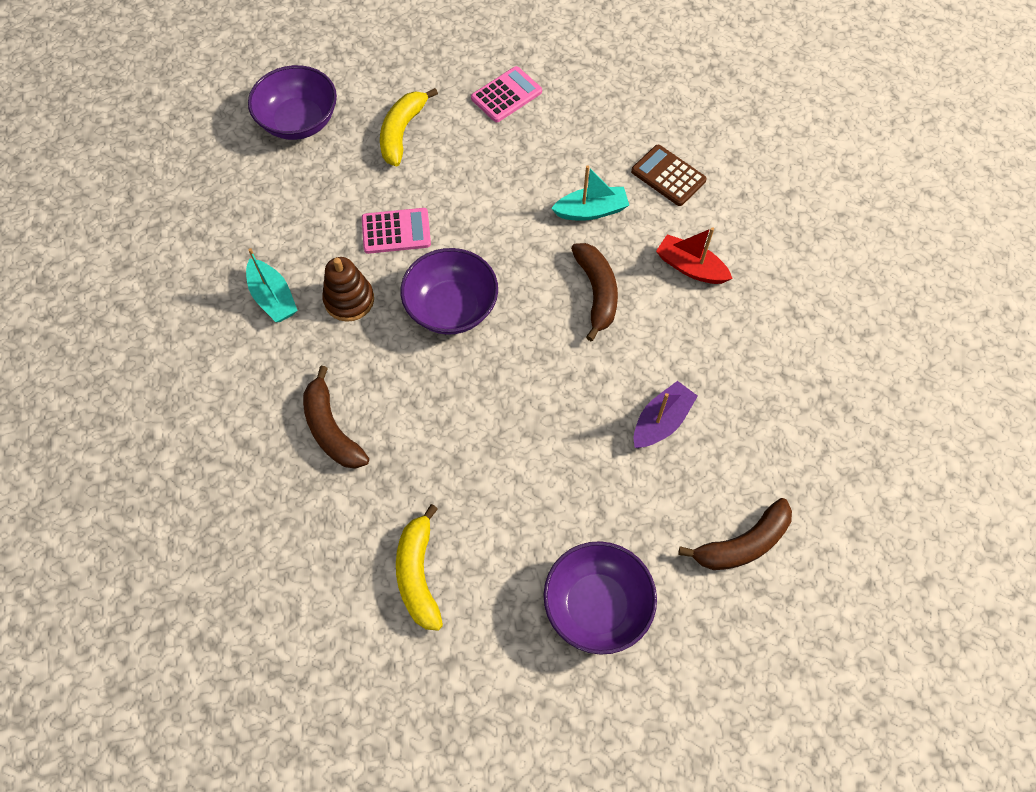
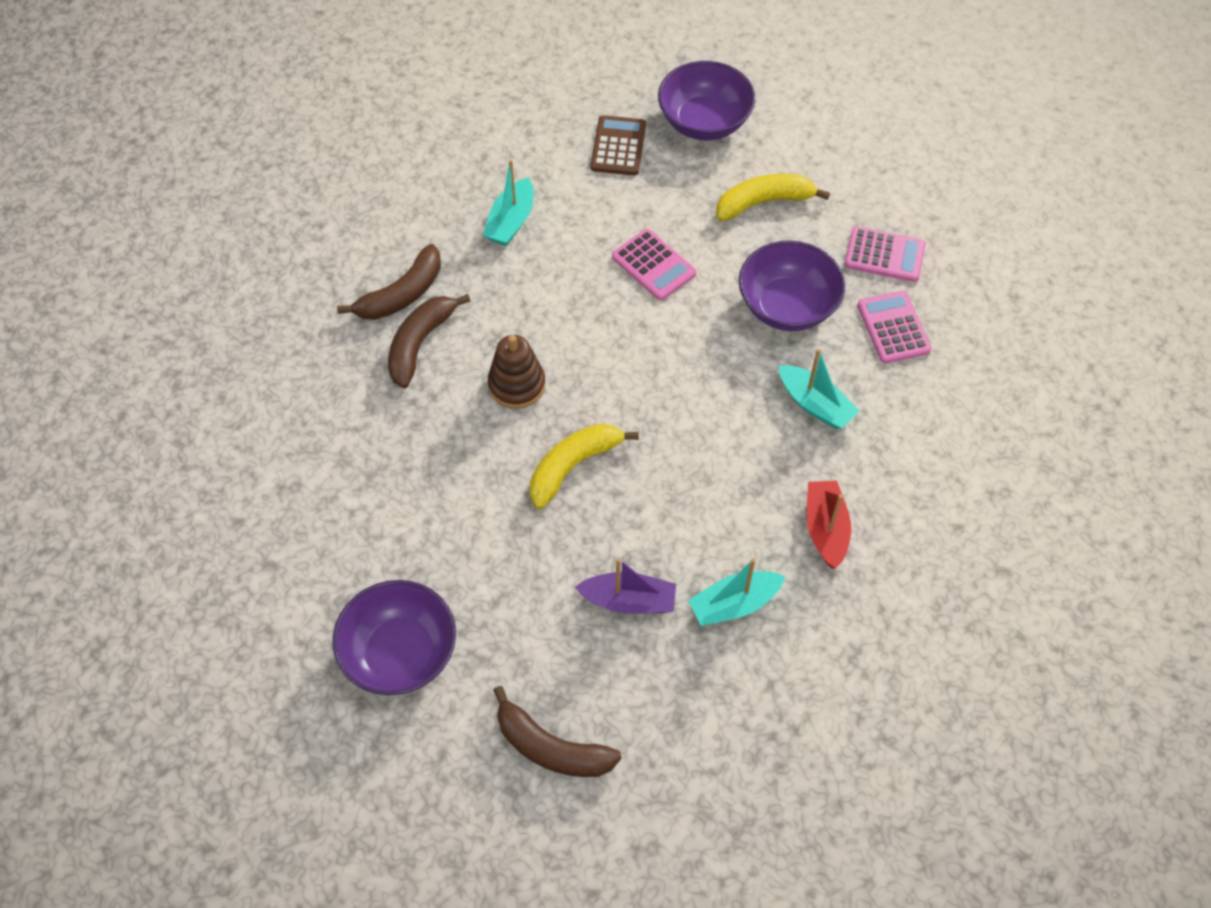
camera: 55 degrees right, 5 degrees down
(349, 300) = (554, 276): brown stacking toy -> brown stacking toy (517, 385)
(418, 574) = (333, 493): yellow banana -> yellow banana (573, 466)
(451, 307) = (610, 356): purple bowl -> purple bowl (787, 306)
(567, 128) = (893, 328): none -> pink calculator
(597, 292) = (725, 464): brown banana -> brown banana (402, 294)
(668, 176) = (918, 447): brown calculator -> brown calculator (618, 146)
(709, 357) = (734, 604): none -> turquoise boat

